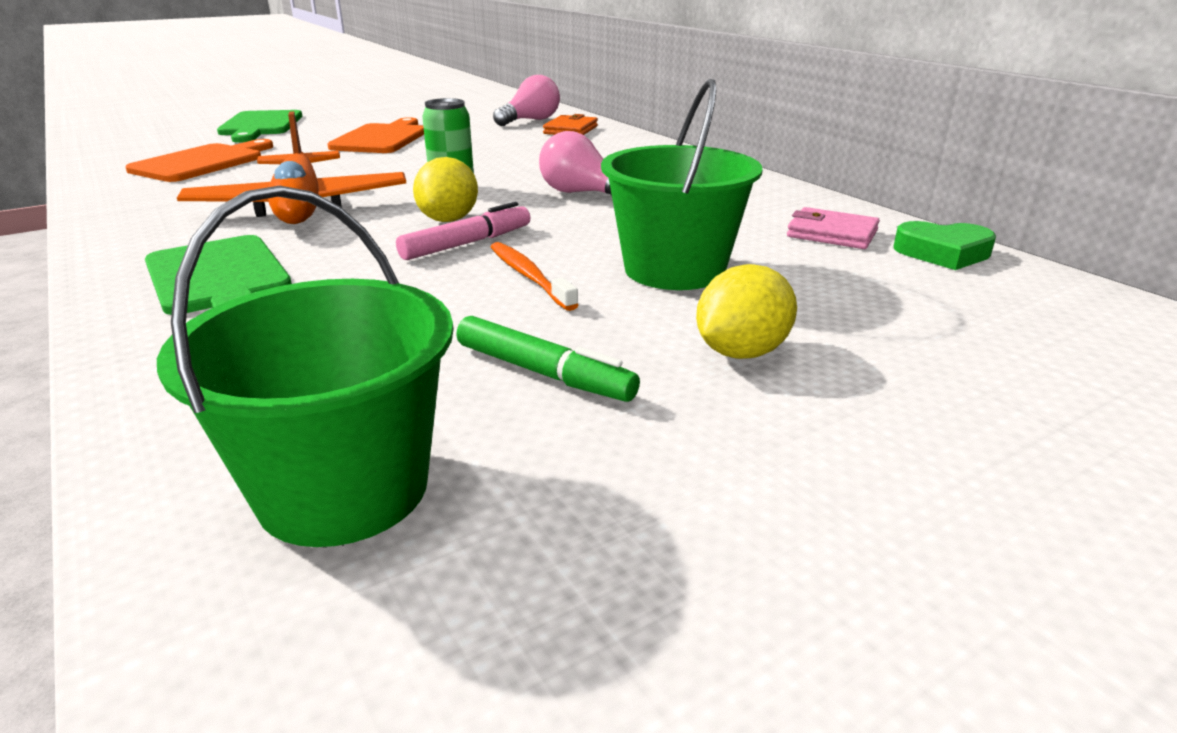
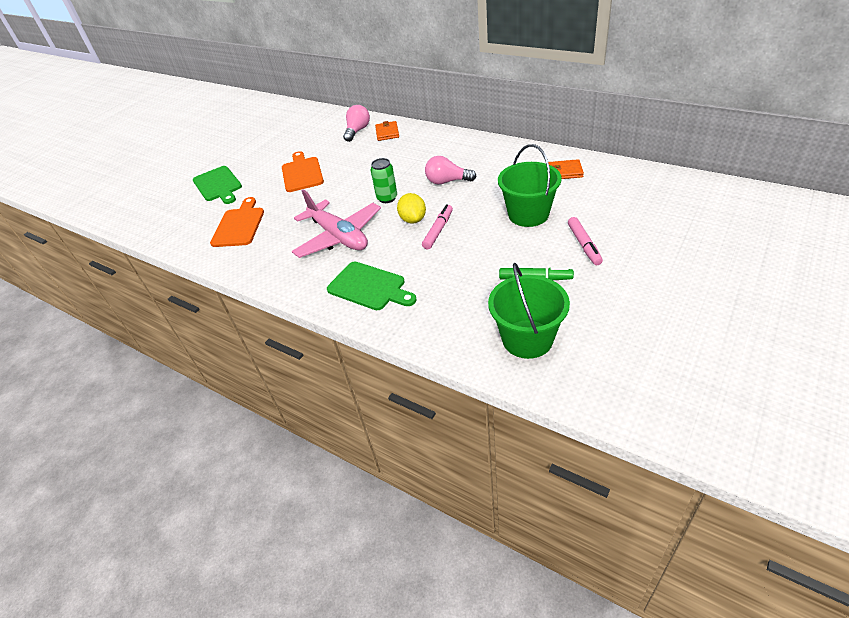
camera: 20 degrees left, 15 degrees up
(300, 207) = (339, 237): orange plane -> pink plane
(529, 276) = (482, 238): orange toothbrush -> none
(741, 352) = (584, 245): yellow lemon -> pink marker
(832, 234) = (564, 172): pink wallet -> orange wallet
(943, 253) = (609, 169): green heart -> none

